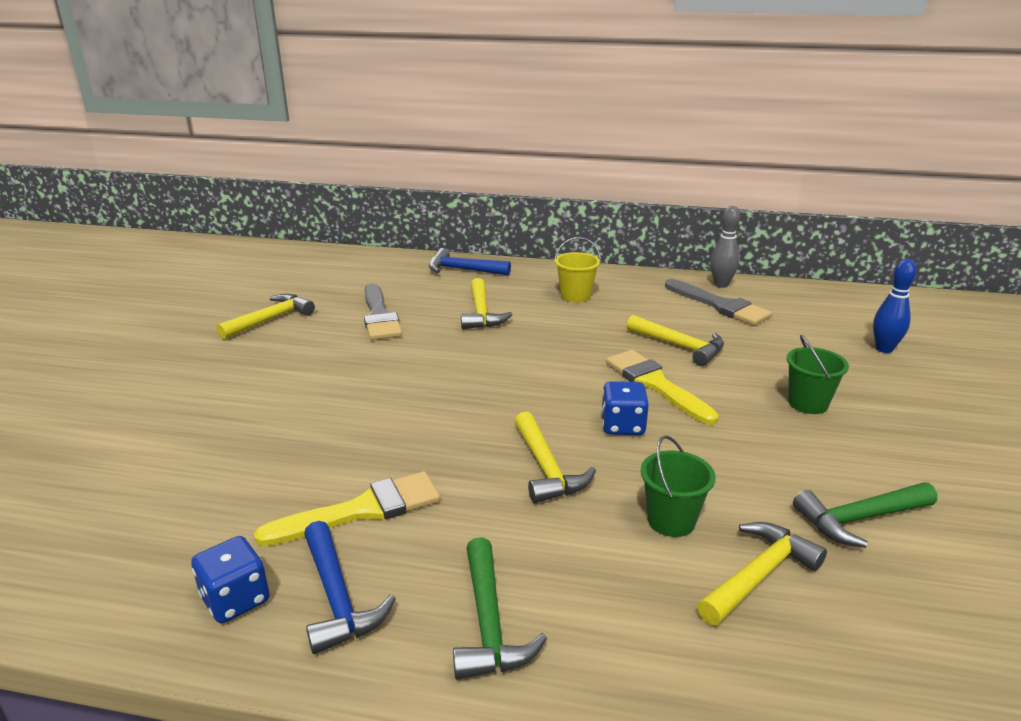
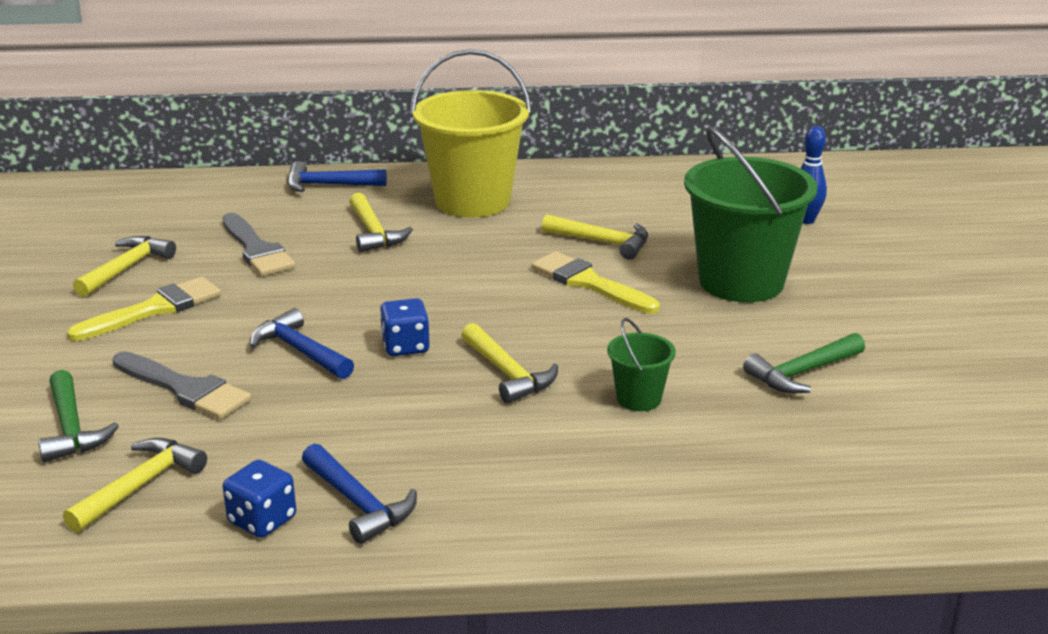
camera: 15 degrees left, 0 degrees up
(362, 510) = (343, 434): yellow brush -> yellow brush (154, 309)
(367, 414) = (300, 351): none -> blue hammer
(489, 624) = (505, 499): green hammer -> green hammer (72, 428)
(575, 296) = (472, 201): yellow bucket -> yellow bucket, size x2.20
(623, 426) = (568, 326): blue dice -> blue dice (405, 346)
(720, 305) = (633, 194): grey brush -> grey brush (185, 389)
(721, 284) = (628, 171): grey bowling pin -> none
(759, 575) = (725, 428): yellow hammer -> yellow hammer (140, 485)
(807, 403) = (741, 282): green bucket -> green bucket, size x2.20

